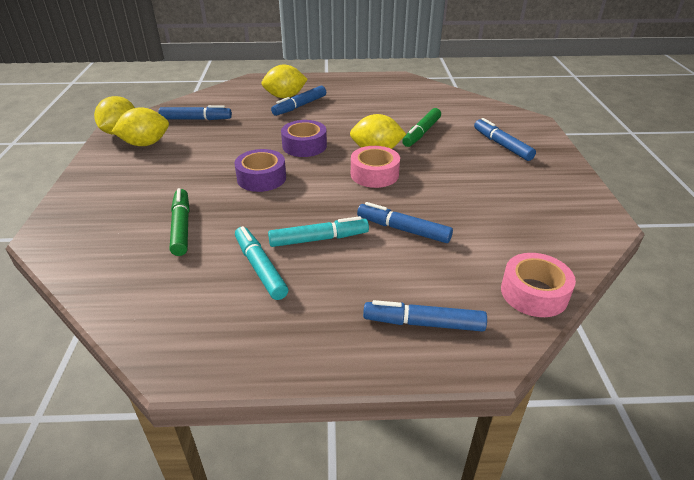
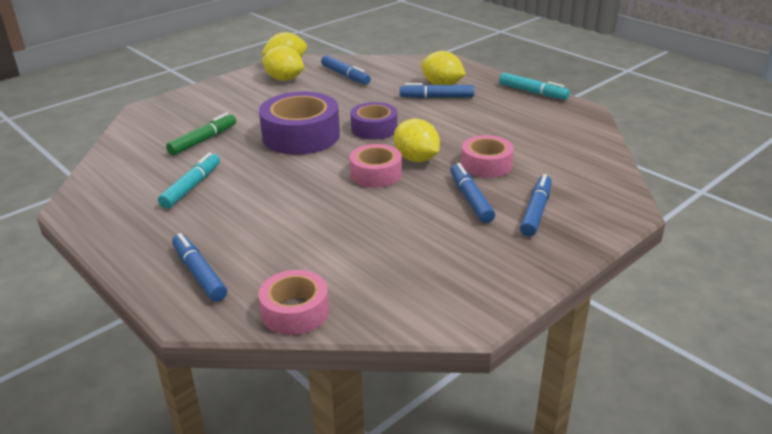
camera: 50 degrees right, 5 degrees down
(261, 178) = (301, 136): purple tape -> purple tape, size x1.65
(319, 239) = (251, 191): turquoise marker -> turquoise marker (533, 92)
(403, 229) = (310, 219): blue marker -> blue marker (470, 199)
(421, 133) = (486, 165): green marker -> pink tape

